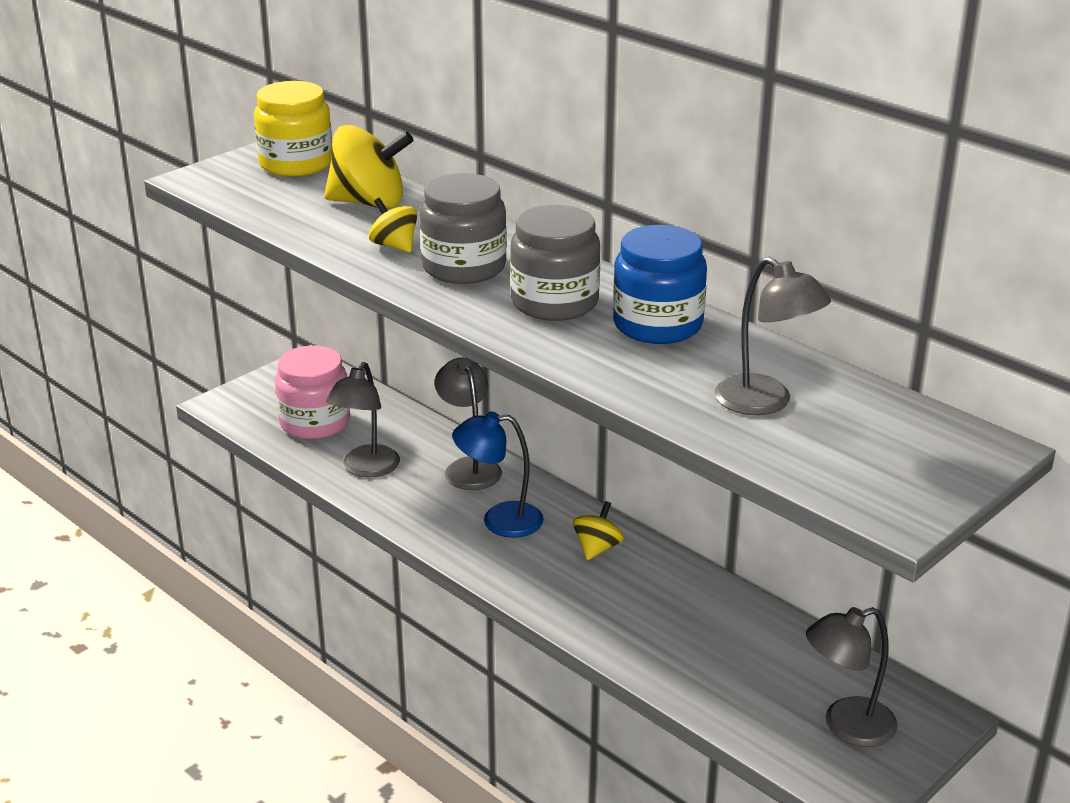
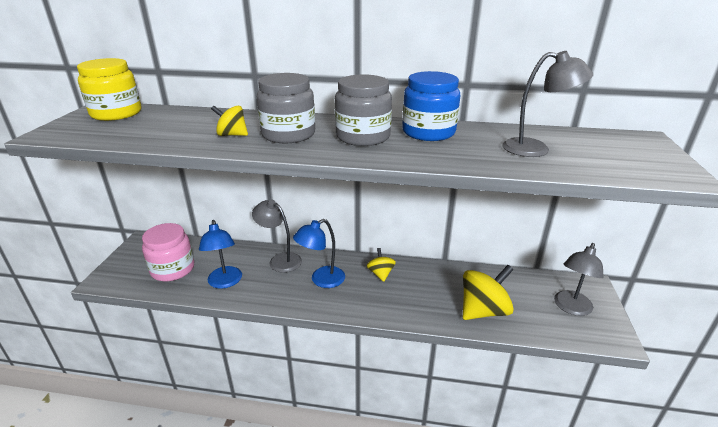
camera: 35 degrees left, 0 degrees up
(366, 469) = (225, 282): grey lamp -> blue lamp
(369, 203) = (188, 120): yellow spinning top -> yellow spinning top (483, 310)

